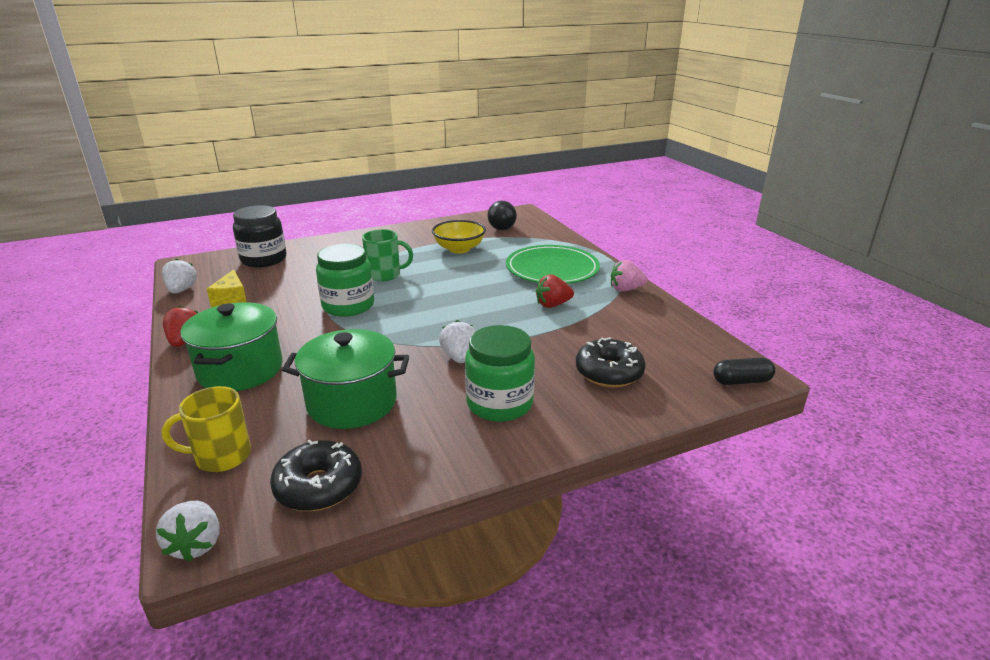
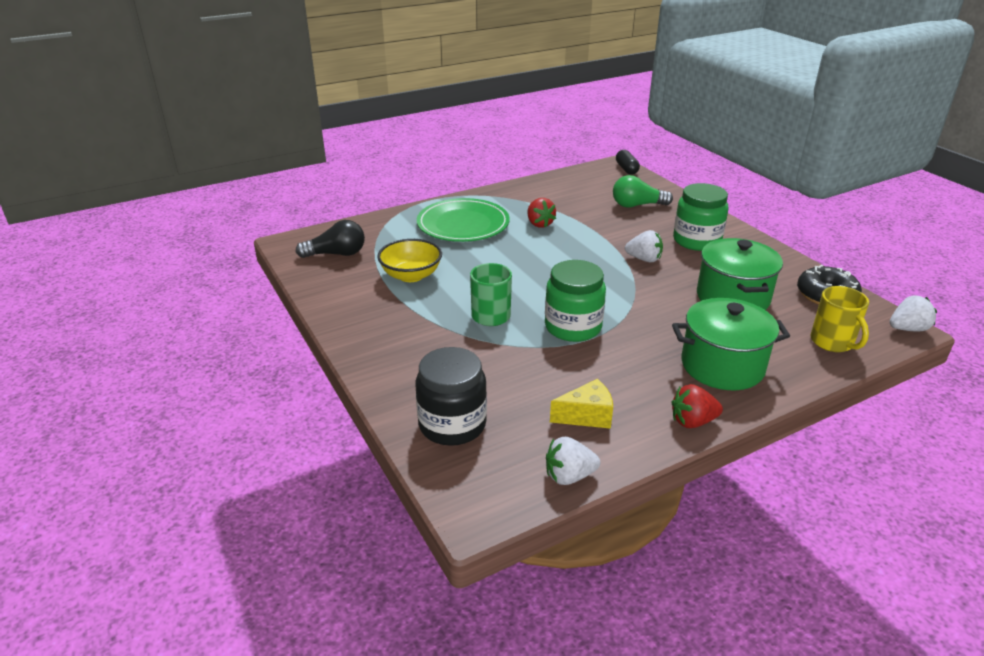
camera: 95 degrees left, 5 degrees up
(459, 357) = (644, 259): white strawberry -> white strawberry turned 150 degrees counterclockwise
(609, 372) = (637, 205): black donut -> green light bulb
(625, 289) = (501, 195): pink strawberry -> none

